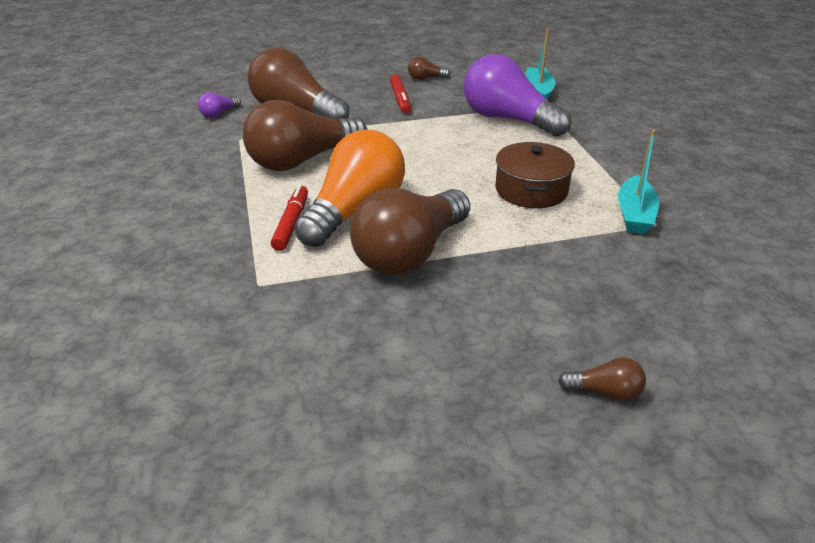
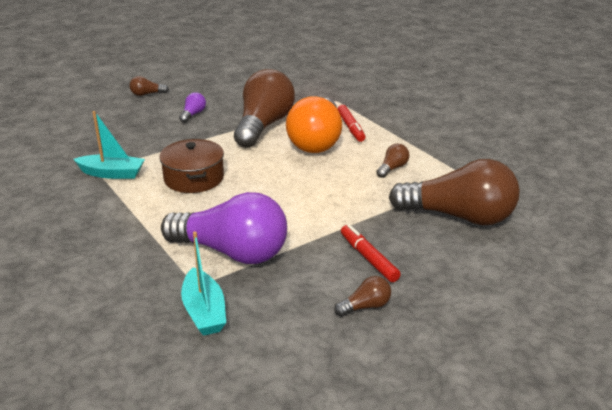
camera: 160 degrees right, 5 degrees down
(219, 114) = (525, 198): purple light bulb -> purple light bulb (193, 114)
(302, 160) = (392, 168): brown light bulb -> brown light bulb, size x0.41
(634, 215) = (112, 173): turquoise boat -> turquoise boat turned 105 degrees clockwise

